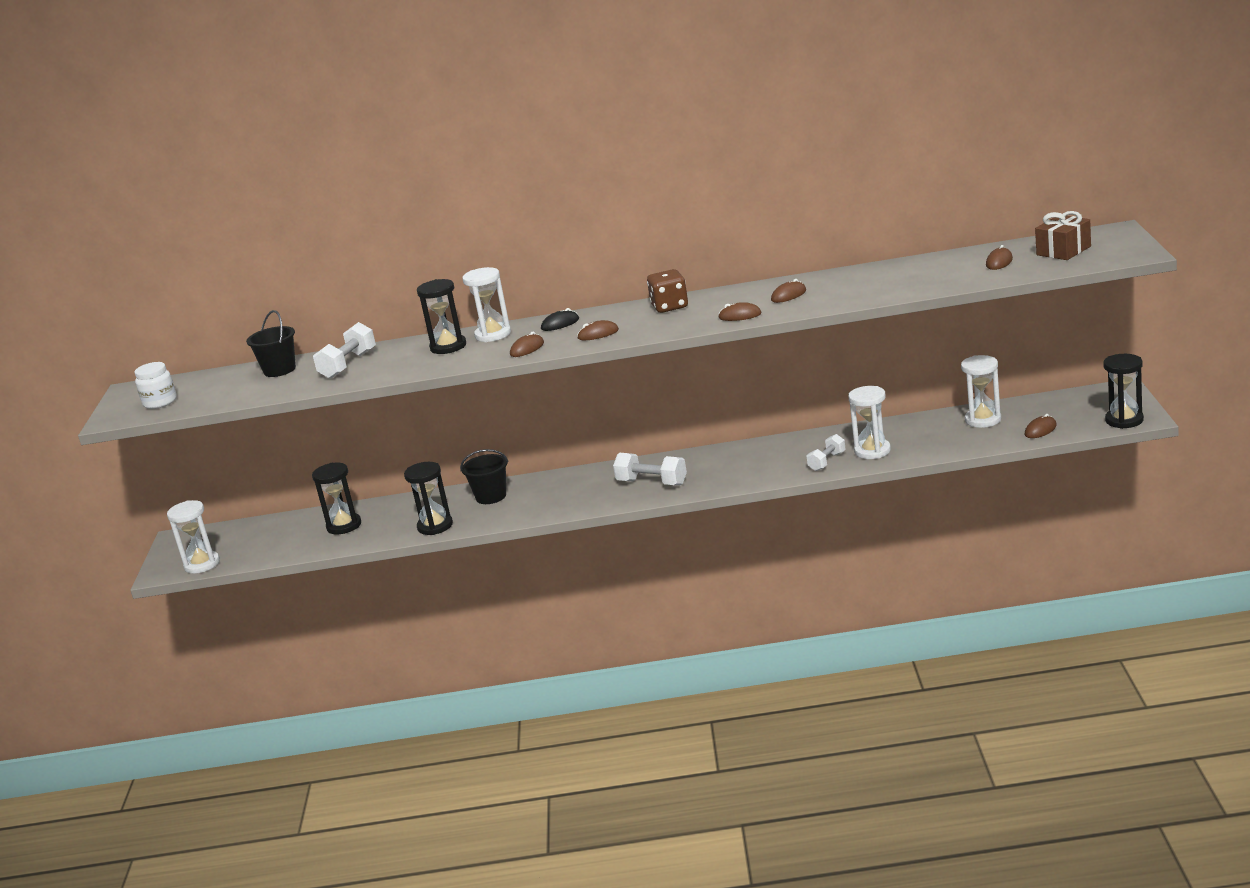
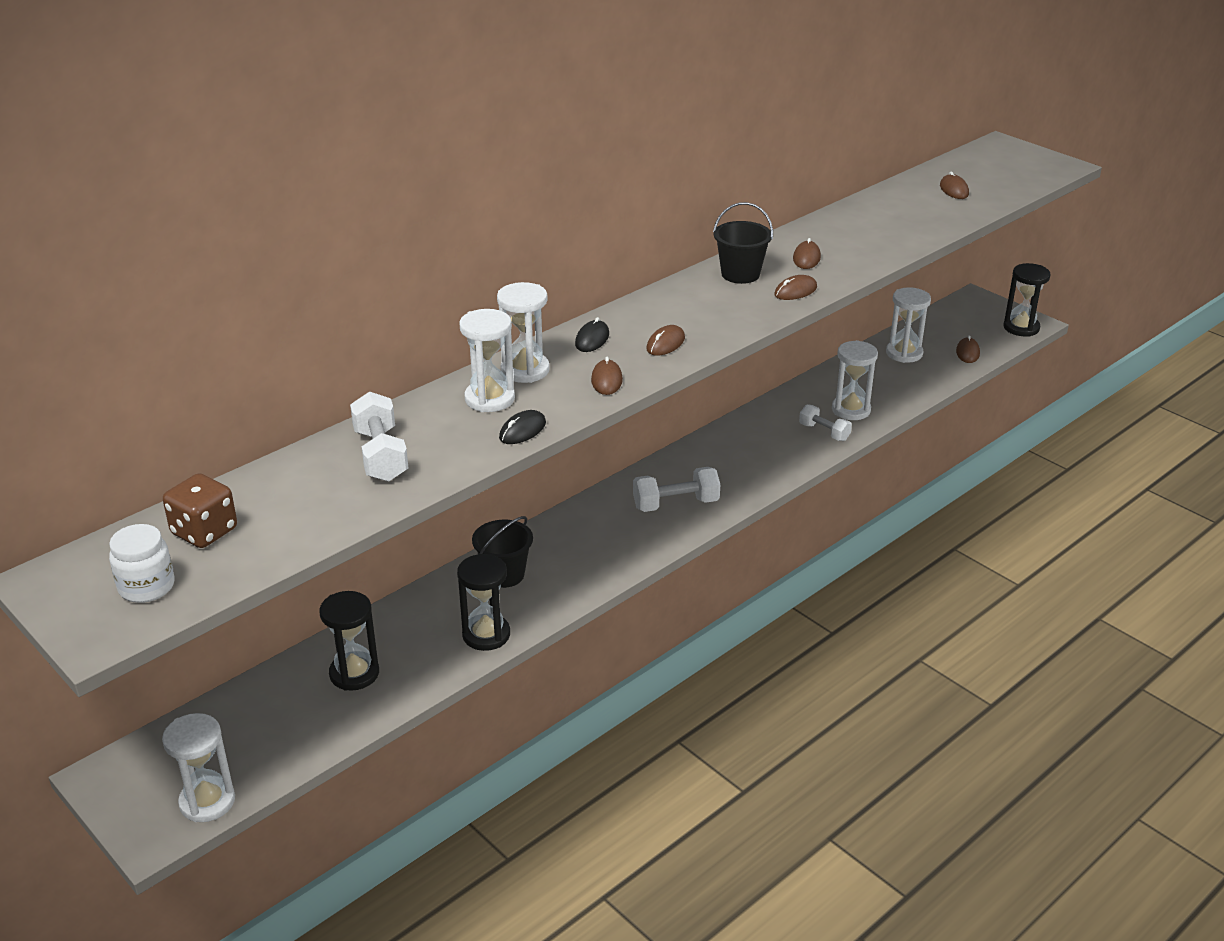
camera: 45 degrees left, 10 degrees up
(279, 370) = (278, 487): black bucket -> black bucket (740, 274)
(436, 367) = (522, 430): none -> black mouse
(448, 347) = (489, 399): black hourglass -> white hourglass
(669, 307) = (693, 294): brown dice -> brown dice (204, 532)
(827, 461) = (824, 432): white dumbbell -> white dumbbell turned 45 degrees counterclockwise
(1063, 251) = (992, 170): brown gift -> none

